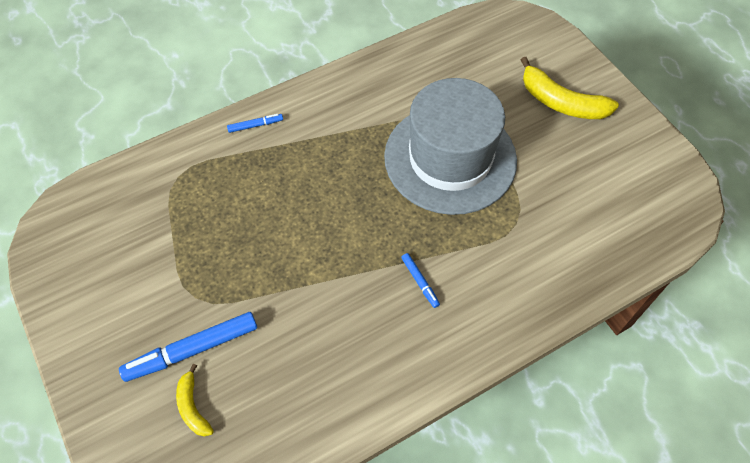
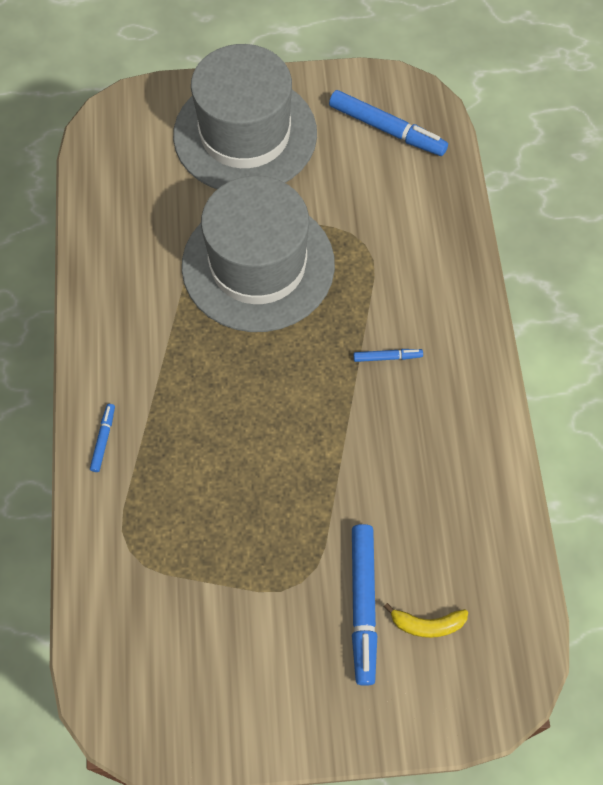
camera: 65 degrees left, 5 degrees up
(561, 102) = (245, 134): yellow banana -> grey hat
(639, 195) = (387, 129): none -> blue marker

